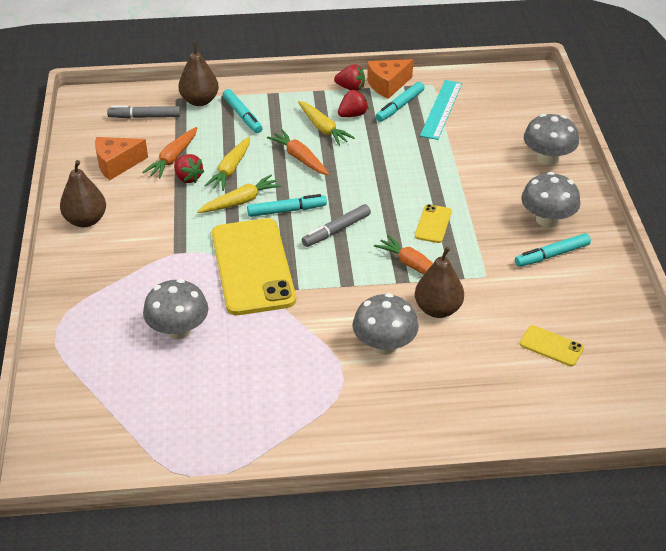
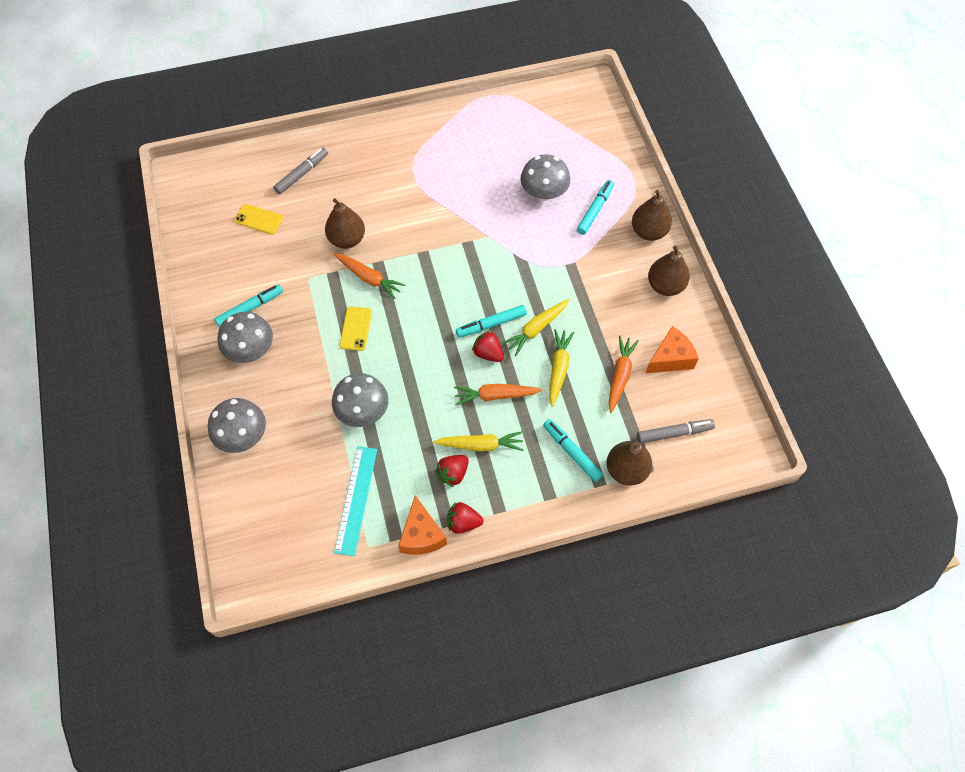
camera: 170 degrees right, 20 degrees up
(73, 272) = (648, 231): none -> brown pear
(188, 178) = (595, 351): red strawberry -> red strawberry (488, 353)
(252, 266) = (504, 258): yellow phone -> none
(299, 158) = (495, 396): orange carrot -> orange carrot turned 135 degrees clockwise
(323, 128) = (480, 445): yellow carrot -> yellow carrot turned 135 degrees clockwise
(336, 230) = (442, 308): grey marker -> grey marker (302, 174)
(384, 345) = (386, 202): grey mushroom -> grey mushroom (363, 411)
(387, 85) = (421, 535): orange cheese -> orange cheese turned 120 degrees clockwise
(399, 106) = (403, 497): turquoise marker -> turquoise marker (595, 210)

